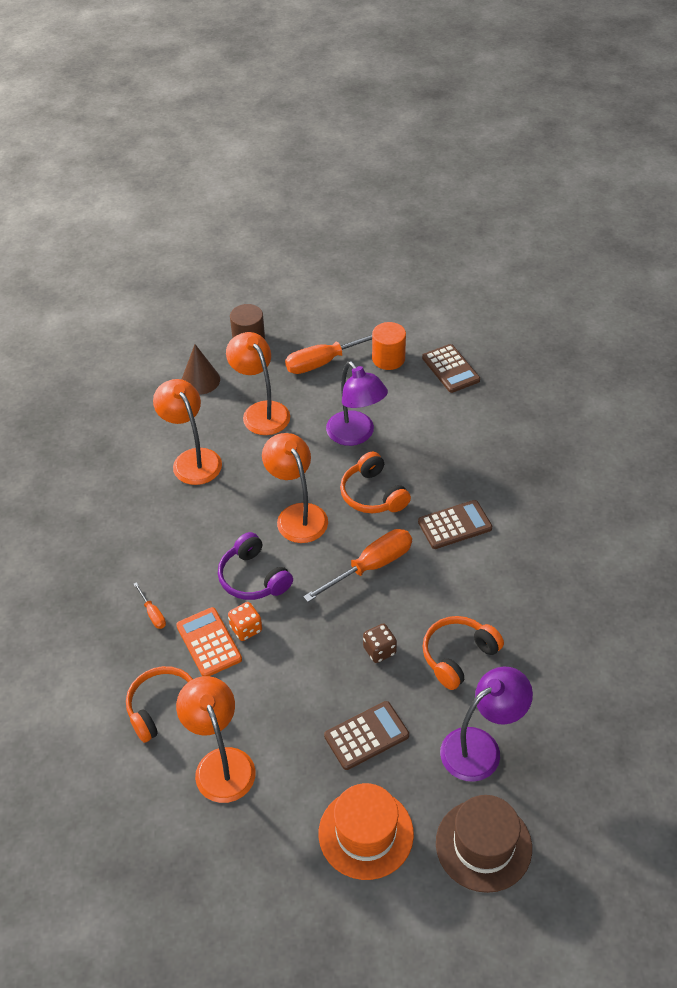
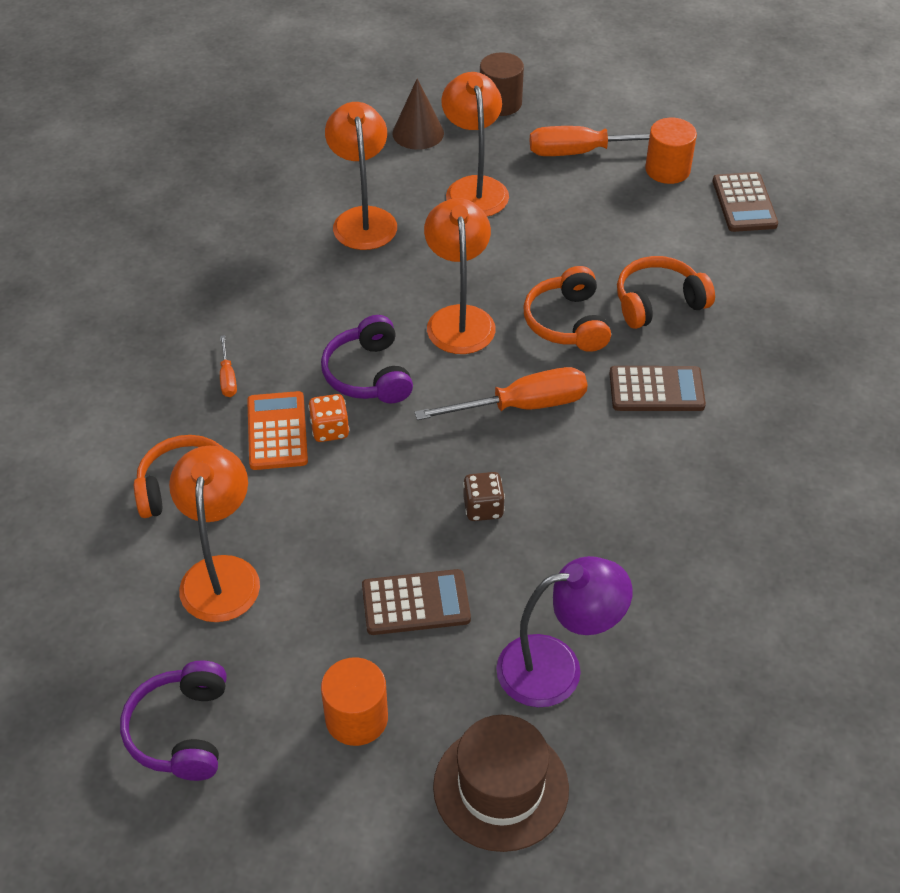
camera: 20 degrees right, 0 degrees up
(249, 889) = (181, 731): none -> purple headphones
(356, 435) = (580, 247): purple lamp -> none
(366, 833) = (356, 718): orange hat -> orange cylinder
(458, 656) = (582, 547): orange headphones -> orange headphones (658, 302)

